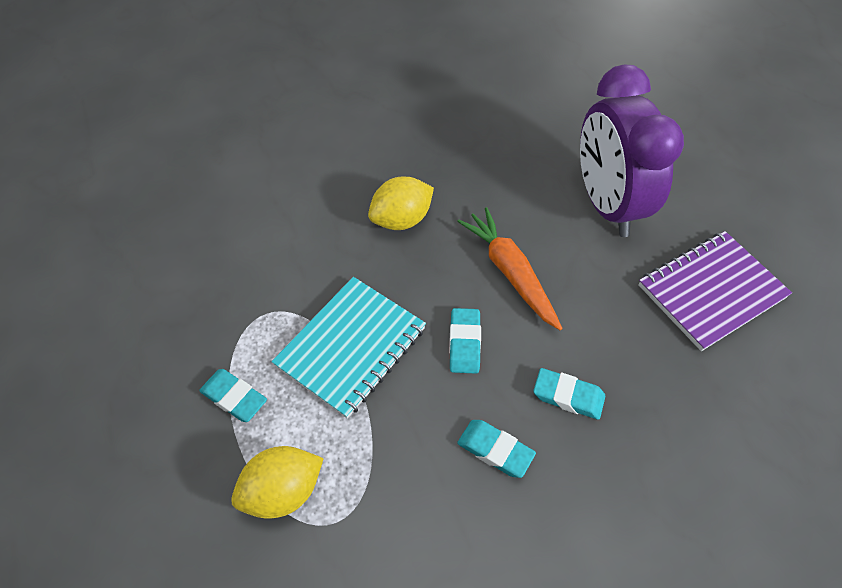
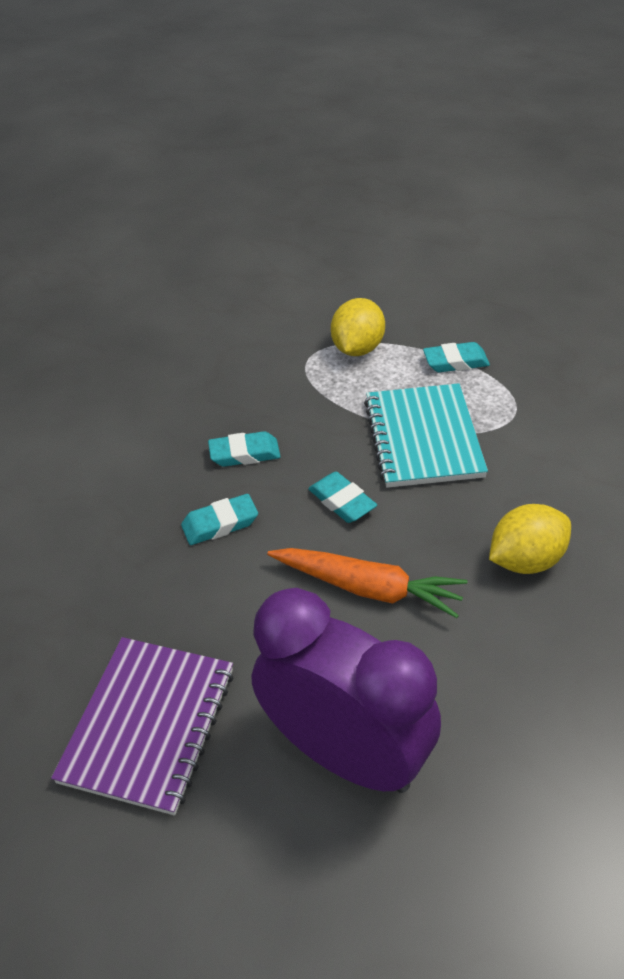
camera: 140 degrees right, 10 degrees down
(401, 219) = (526, 560): yellow lemon -> yellow lemon turned 45 degrees clockwise

